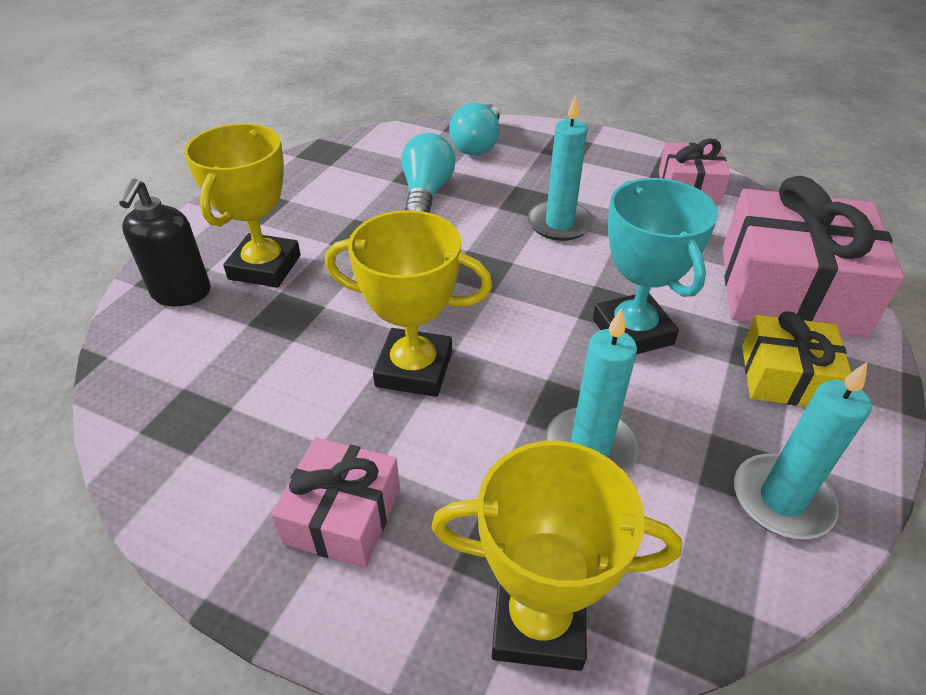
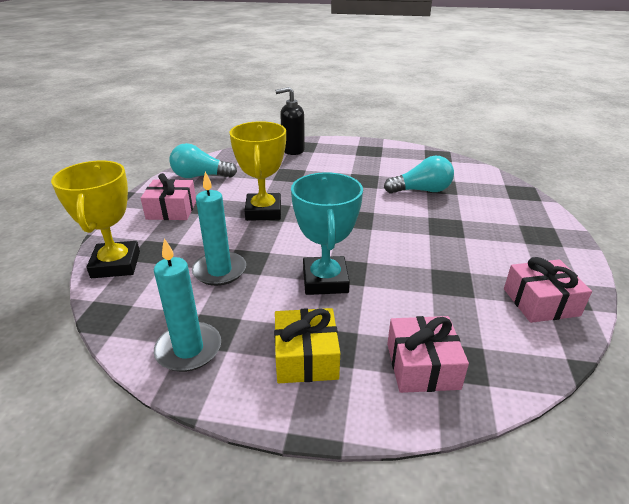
camera: 75 degrees right, 10 degrees down
(264, 267) = (321, 162): yellow trophy -> none
(478, 145) = (499, 199): turquoise light bulb -> turquoise light bulb (200, 176)
(559, 224) = (428, 241): turquoise candle -> none
(632, 331) = (325, 280): turquoise trophy -> turquoise trophy turned 60 degrees counterclockwise
(789, 290) = (422, 366): pink gift -> pink gift, size x0.55

